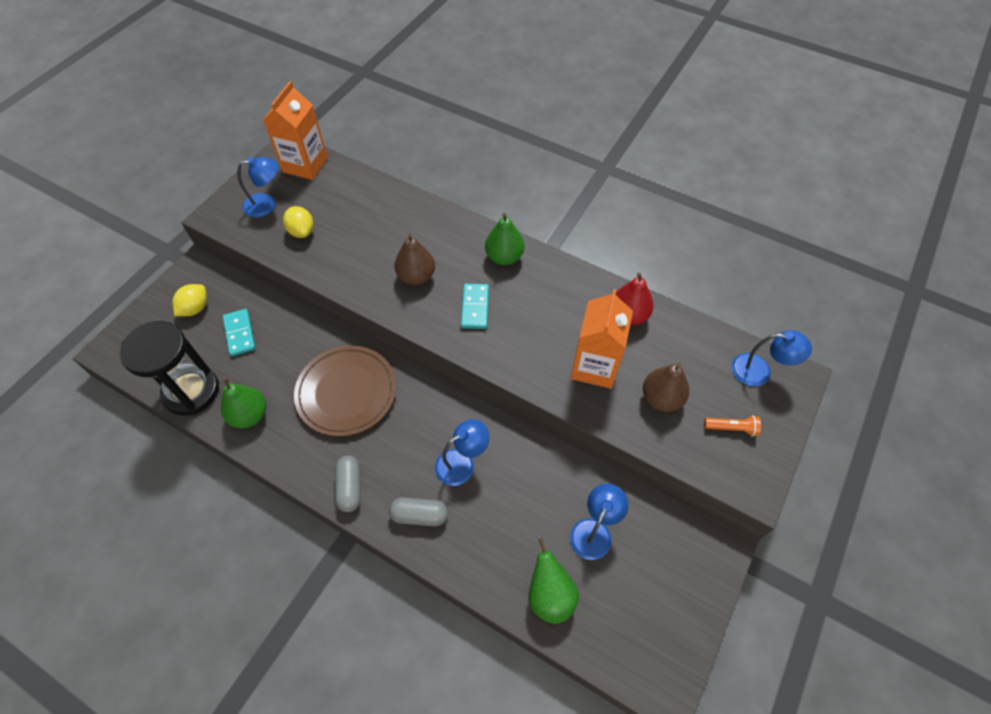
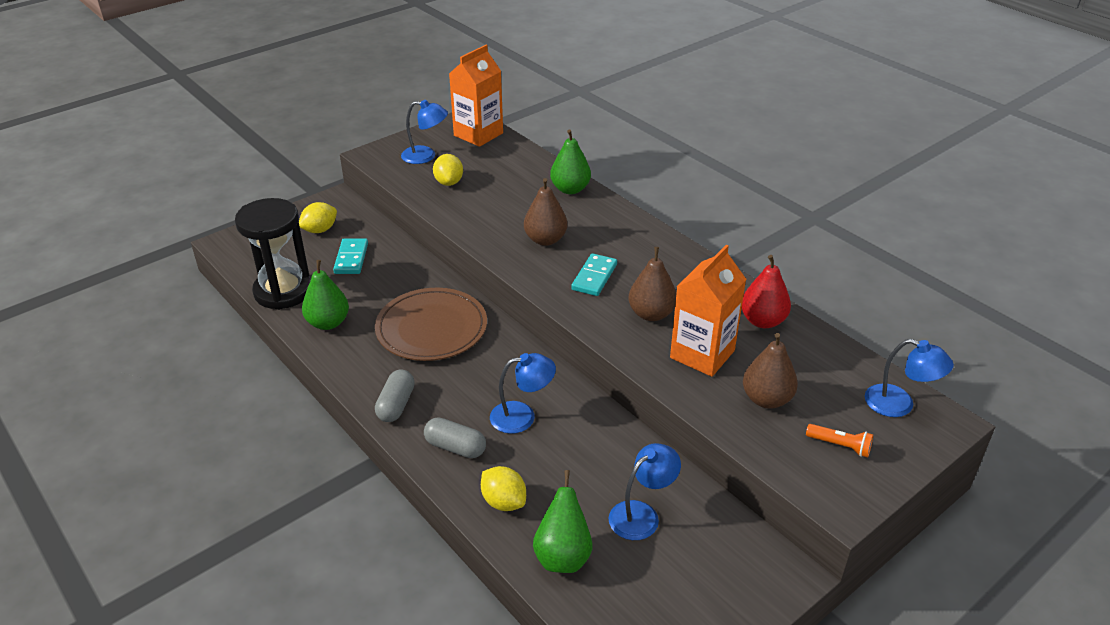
camera: 20 degrees right, 20 degrees down
(482, 558) = (504, 502): none -> yellow lemon
(504, 257) = (646, 244): green pear -> green pear (570, 189)
(538, 335) = (651, 314): none -> brown pear

